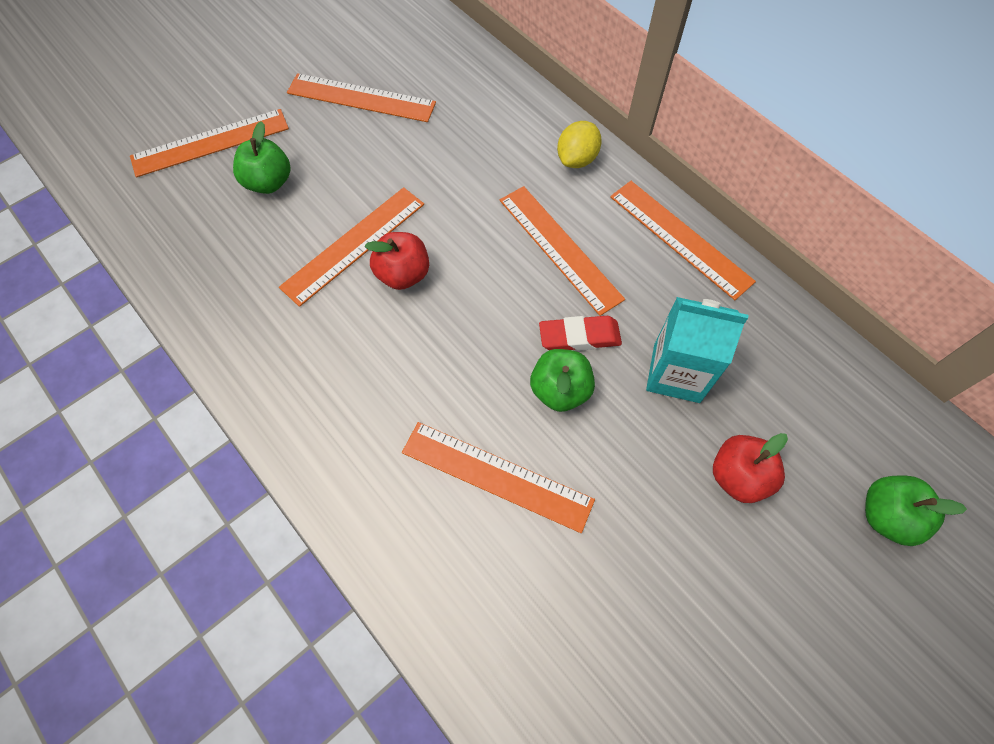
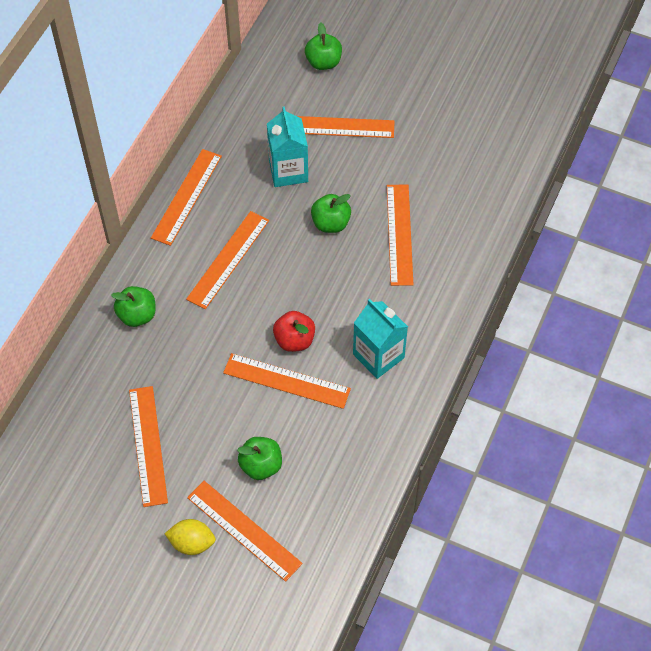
camera: 115 degrees left, 5 degrees down
(322, 358) = (378, 356): none -> turquoise carton
(527, 137) = (137, 315): none -> green apple
(577, 159) = (144, 276): yellow lemon -> yellow lemon (192, 543)
(579, 336) = (289, 226): red eraser -> none
(738, 476) = (337, 127): red apple -> orange ruler

